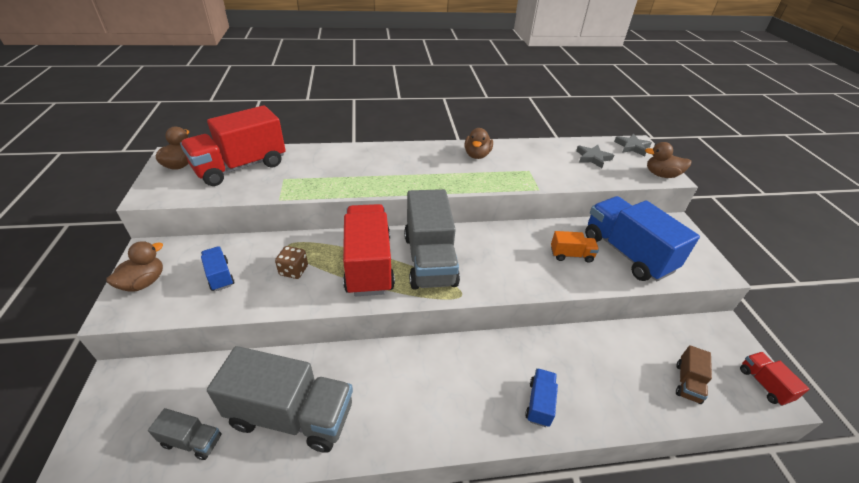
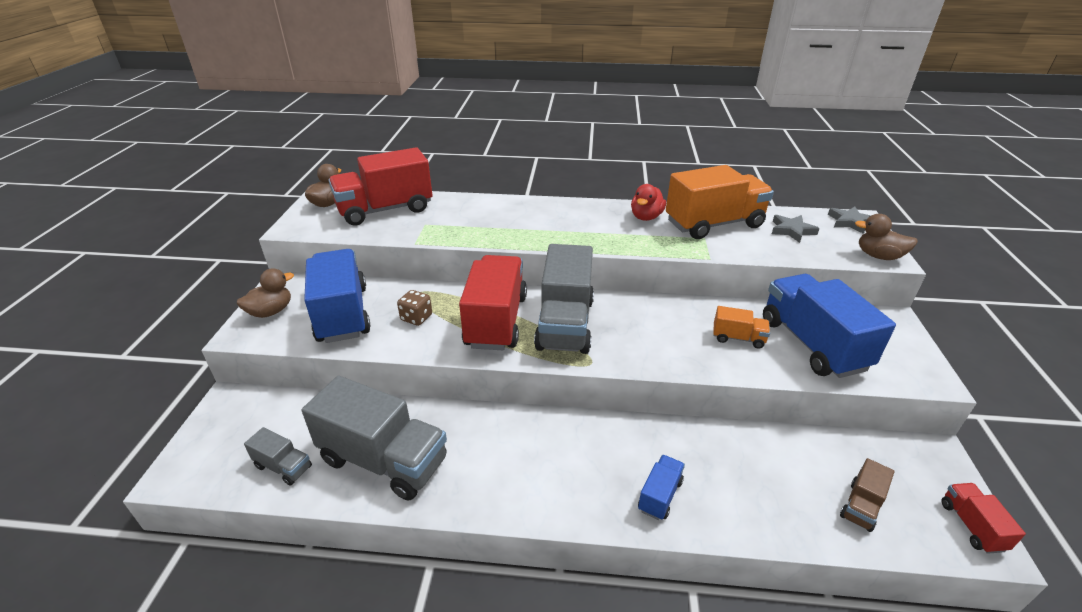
camera: 15 degrees right, 5 degrees down
(219, 276) = (342, 314): blue truck -> blue truck, size x2.17
(477, 155) = (646, 217): brown duck -> red duck
(532, 157) = (714, 224): none -> orange truck

